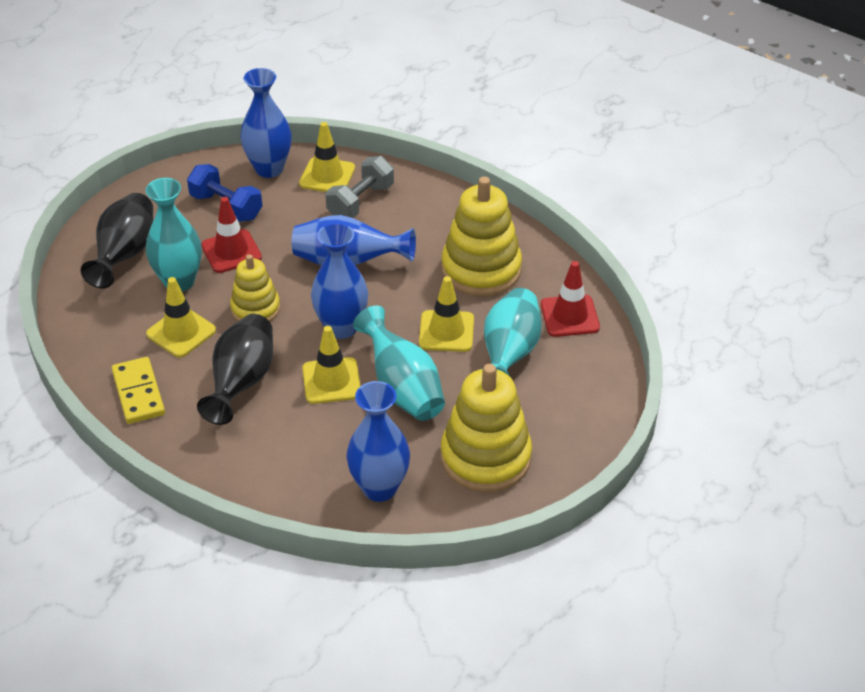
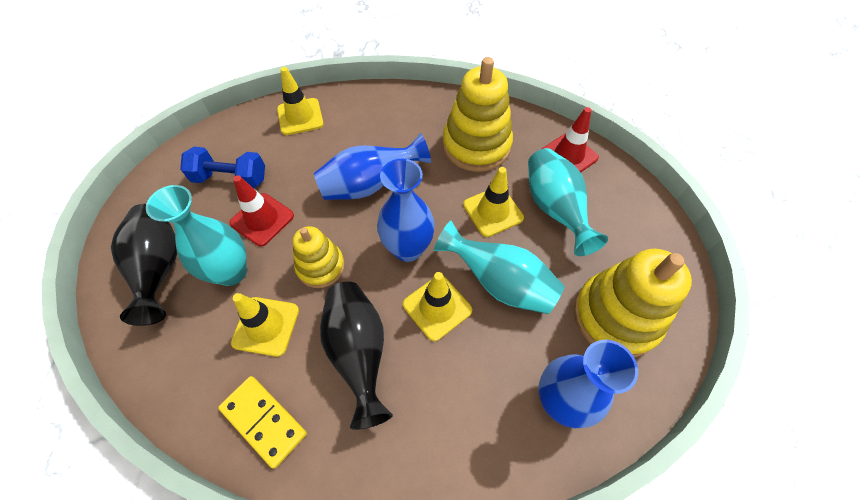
camera: 30 degrees left, 15 degrees up
(269, 169) = (247, 129): blue vase -> none
(360, 201) = (342, 127): grey dumbbell -> none

